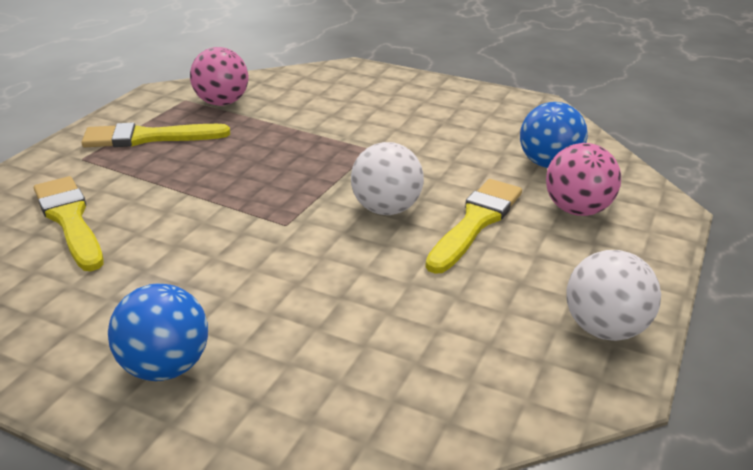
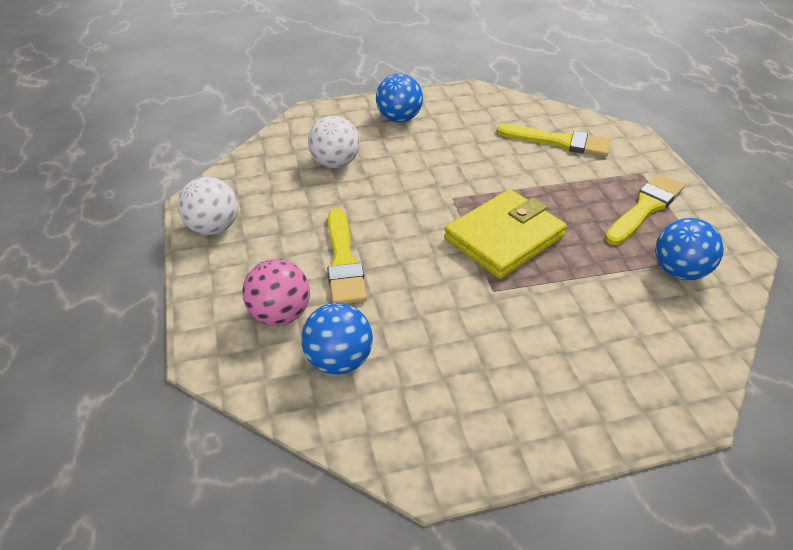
camera: 140 degrees right, 10 degrees up
(222, 103) = (679, 271): pink ball -> blue ball
(301, 172) = (504, 238): none -> yellow wallet
(386, 209) = (410, 240): white ball -> white ball (335, 163)

